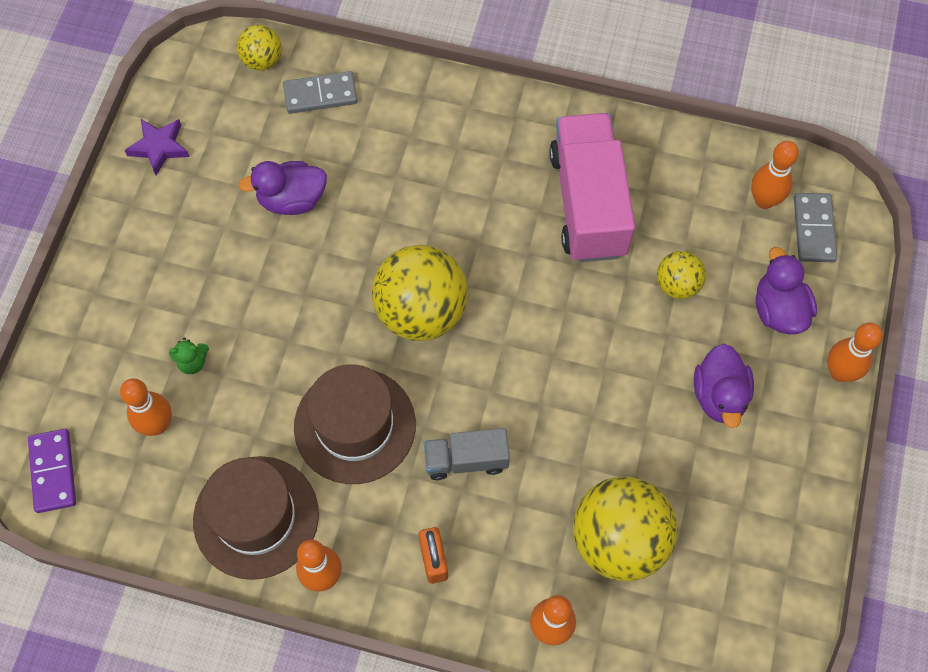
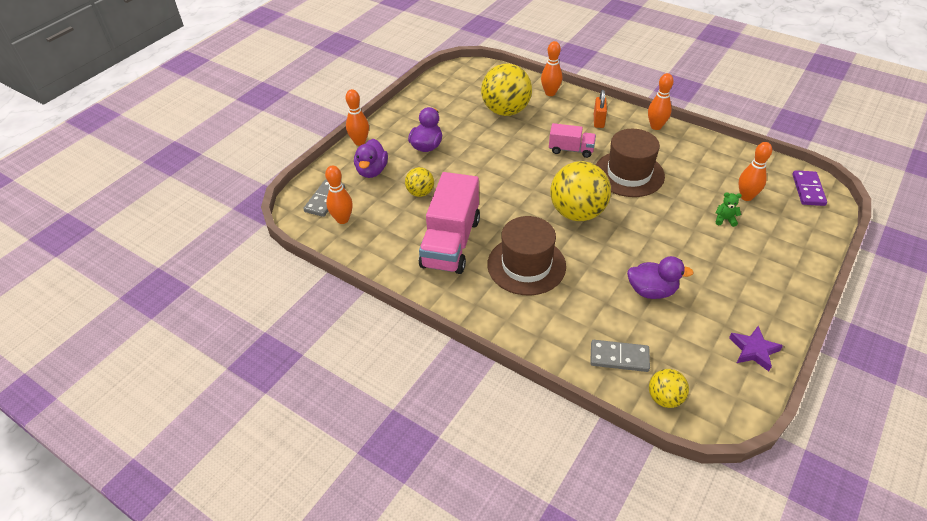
camera: 160 degrees left, 20 degrees down
(256, 517) = (689, 151): brown hat -> brown hat (526, 265)
(466, 460) = (571, 150): grey truck -> pink truck

